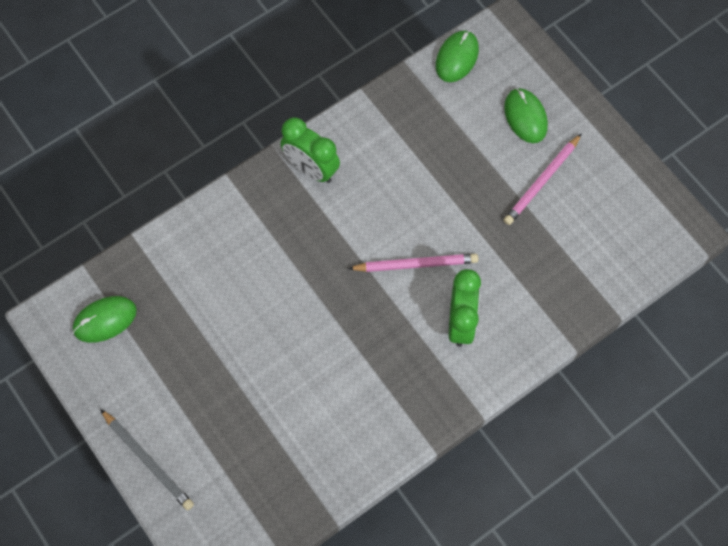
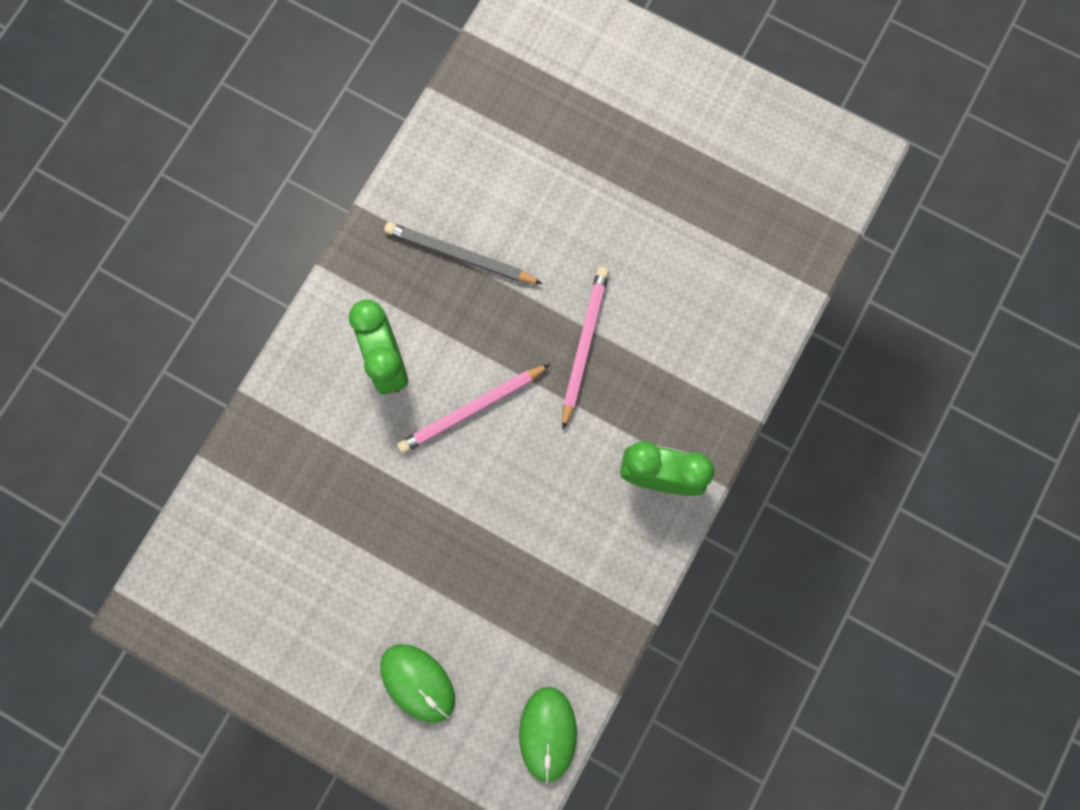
camera: 155 degrees right, 10 degrees up
(105, 320) = (794, 182): green mouse -> none
(148, 461) = (658, 60): grey pencil -> grey pencil (460, 255)
(542, 181) = (360, 595): pink pencil -> pink pencil (584, 345)

